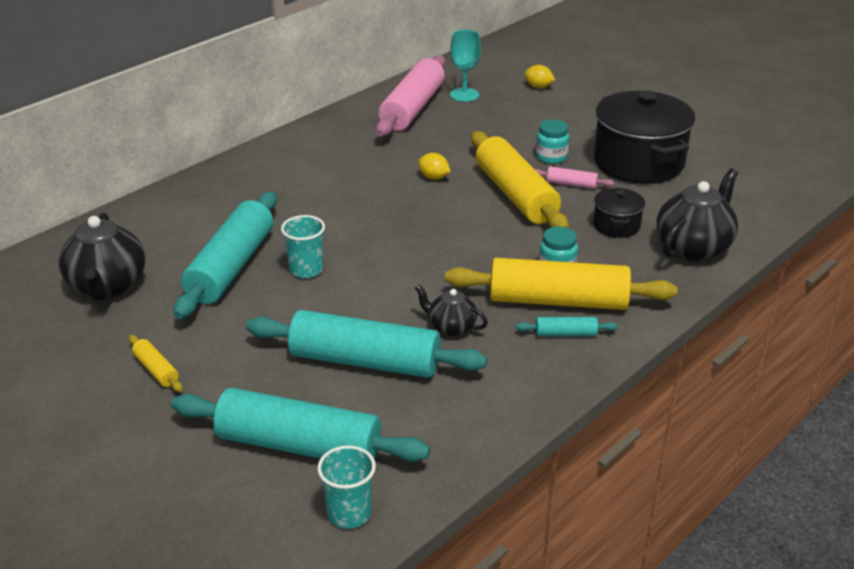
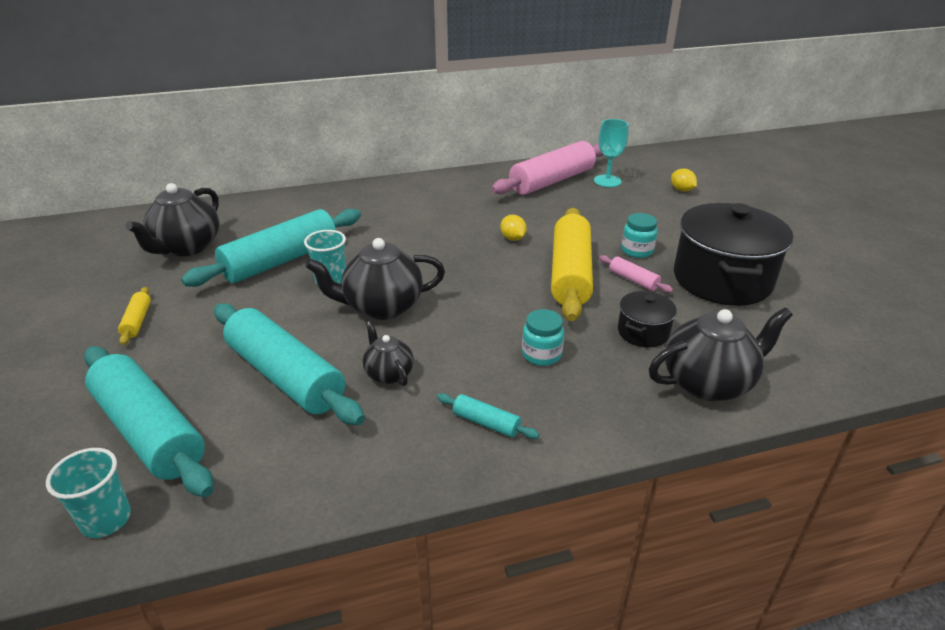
camera: 30 degrees right, 0 degrees up
(382, 276) = (381, 307): none -> black teapot
(558, 301) = (512, 386): yellow rolling pin -> none

